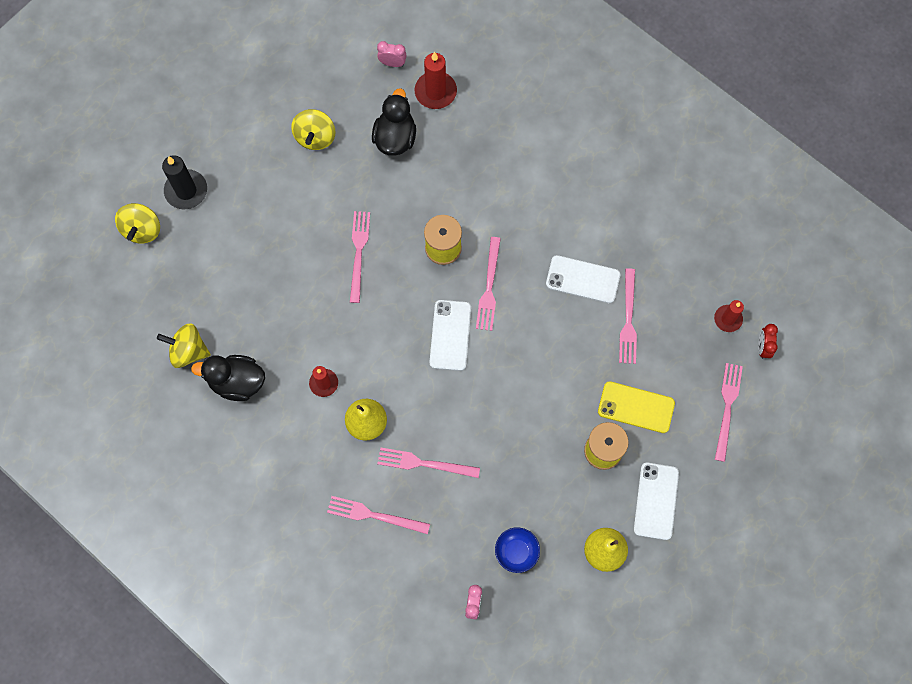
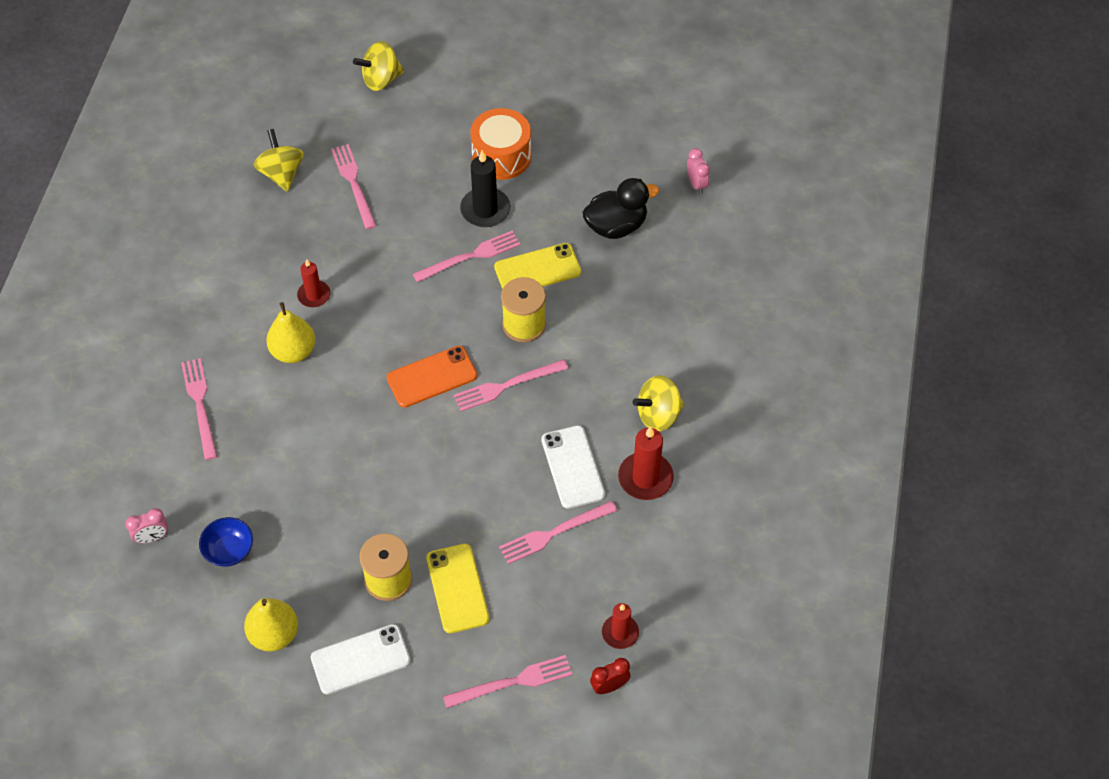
camera: 60 degrees right, 15 degrees down
(186, 191) = (442, 92): black candle -> black candle (485, 210)
(237, 382) = (273, 226): black duck -> none
(278, 181) = (501, 156): none -> orange drum
(315, 137) = (569, 162): yellow spinning top -> yellow spinning top (658, 415)
(400, 212) = (537, 269): none -> yellow phone
(424, 463) = (279, 421): pink fork -> pink fork (354, 183)
(435, 92) = (692, 235): red candle -> red candle (645, 478)
(450, 335) = (432, 377): white phone -> orange phone

